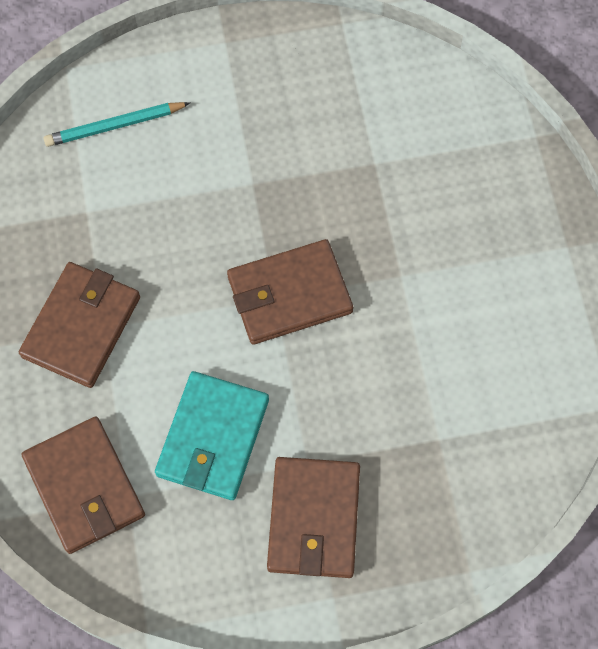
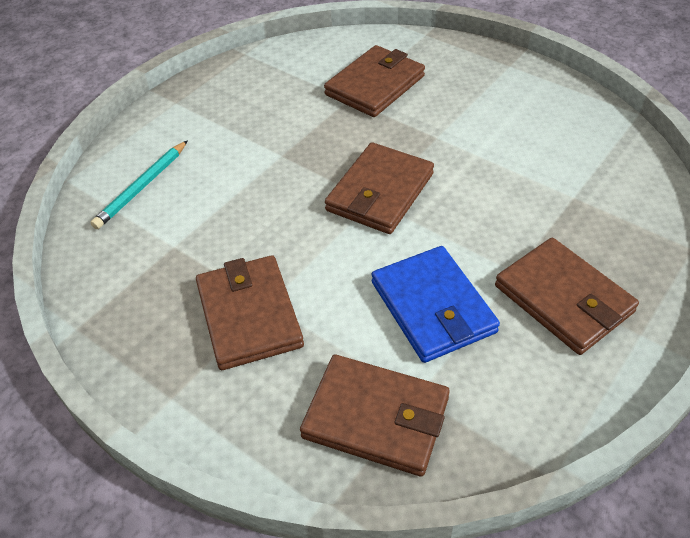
camera: 40 degrees left, 20 degrees down
(213, 438) = (433, 307): turquoise wallet -> blue wallet
(415, 166) = (375, 85): none -> brown wallet

